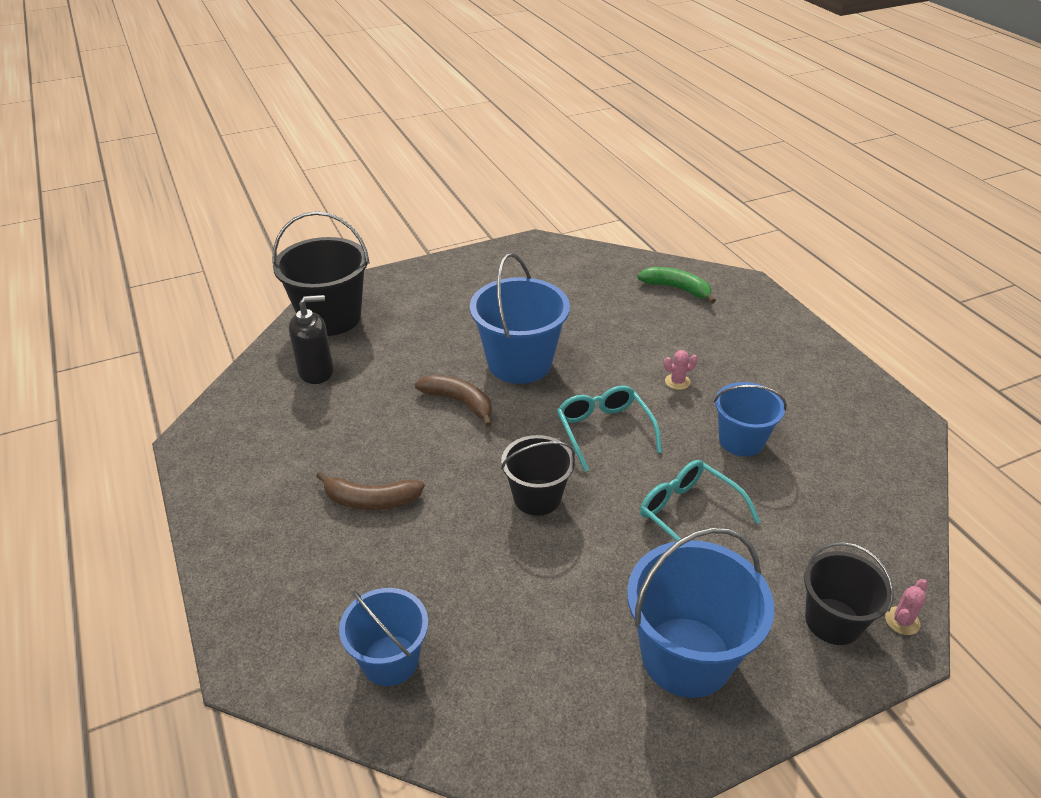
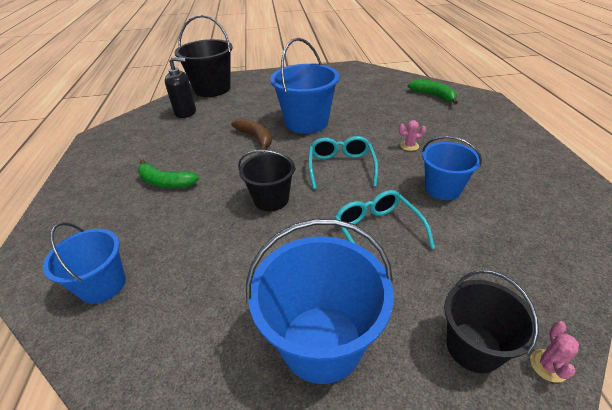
camera: 20 degrees right, 0 degrees up
(371, 500) = (165, 182): brown banana -> green banana
(902, 621) = (548, 365): pink cactus -> pink cactus turned 45 degrees counterclockwise

